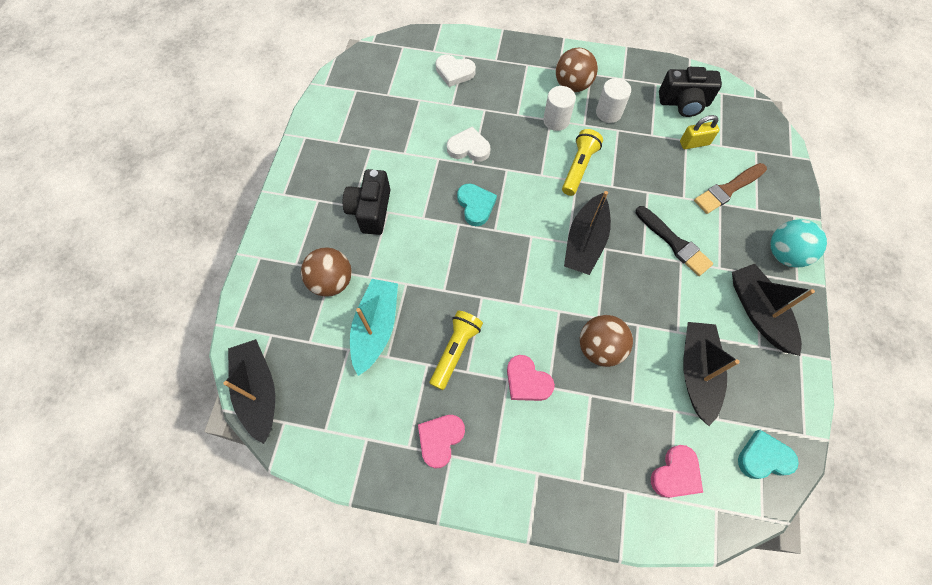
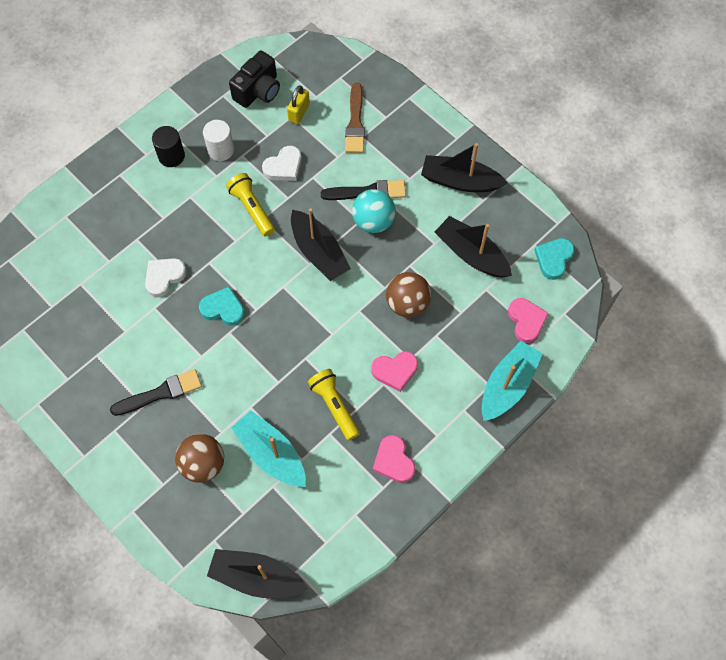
camera: 55 degrees left, 0 degrees up
(371, 210) = (161, 393): black camera -> black brush
(454, 72) = (76, 236): white heart -> white heart (284, 166)
(556, 120) = (194, 193): white cylinder -> none
(572, 85) = (171, 156): brown ball -> black cylinder
(594, 501) = (507, 386): none -> turquoise boat
(784, 254) = (432, 129): turquoise ball -> turquoise ball (373, 221)

